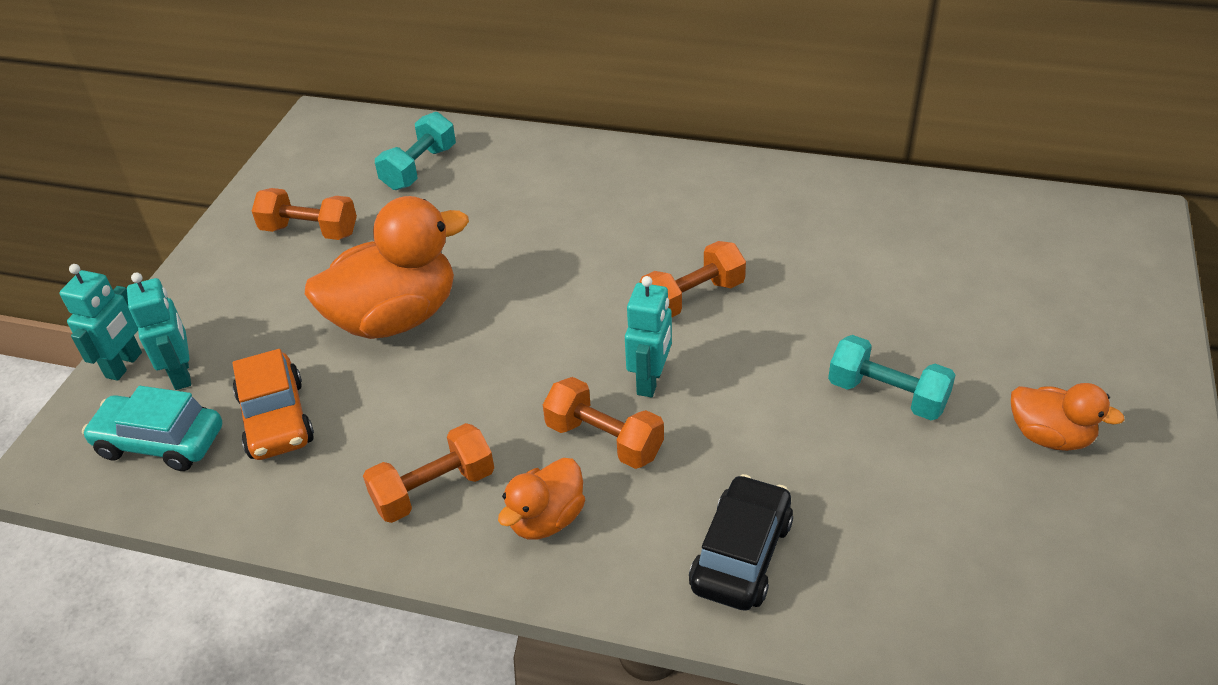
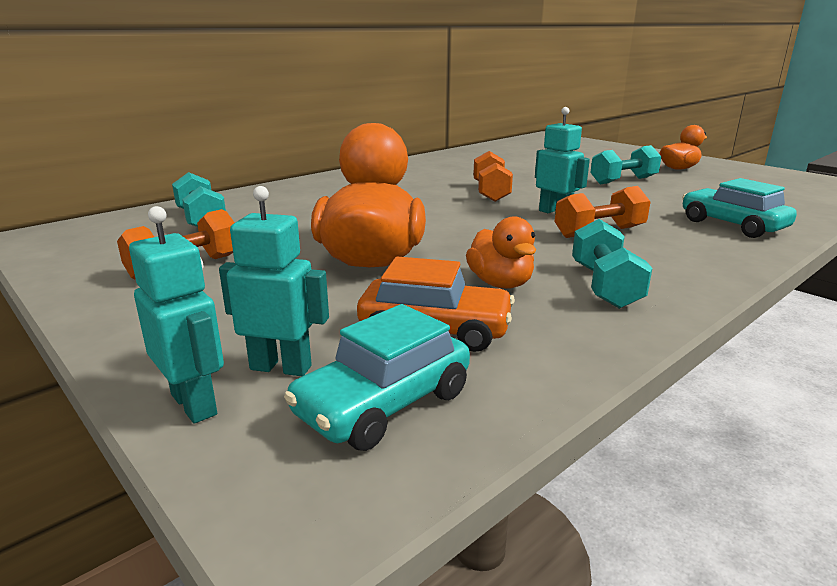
camera: 60 degrees left, 20 degrees down
(434, 489) = (604, 286): orange dumbbell -> turquoise dumbbell
(546, 519) = (667, 260): orange duck -> orange duck (500, 283)
(741, 554) = (732, 225): black car -> turquoise car

